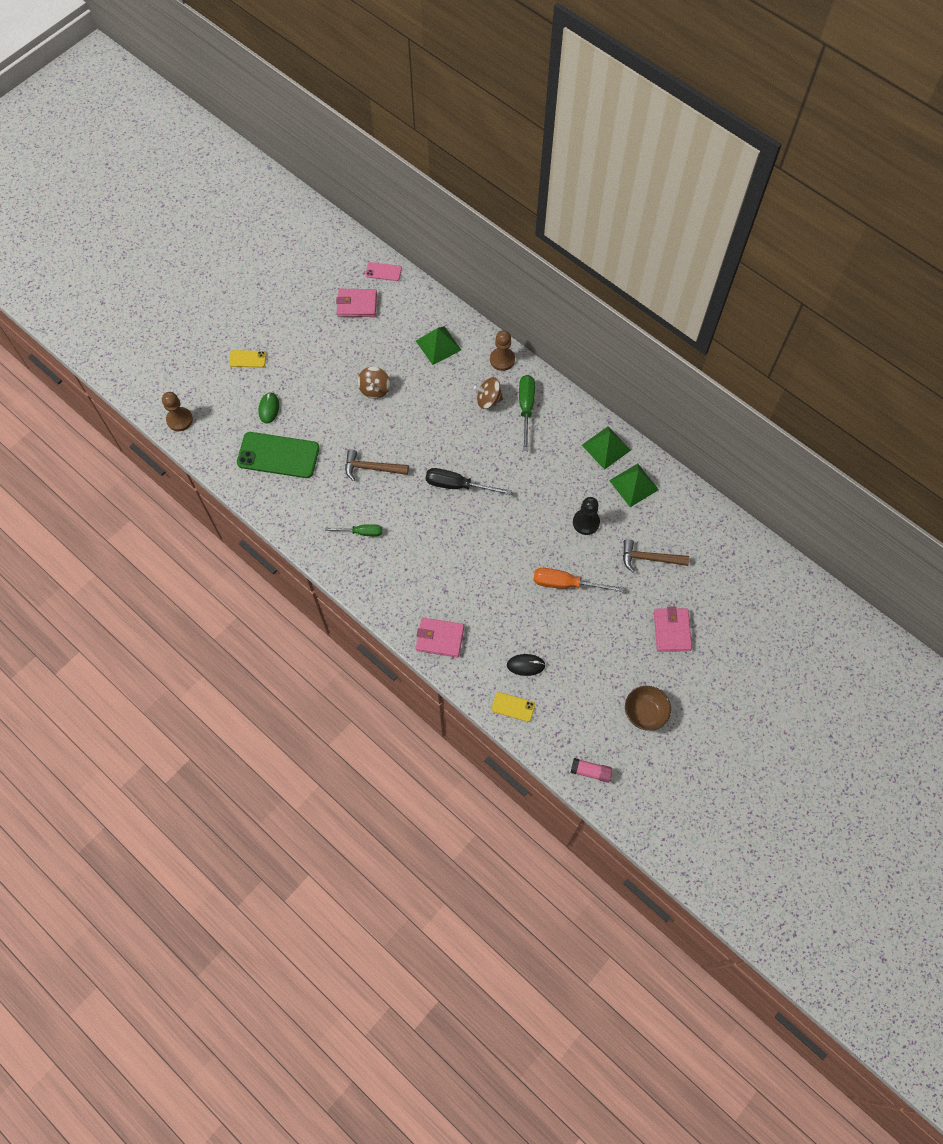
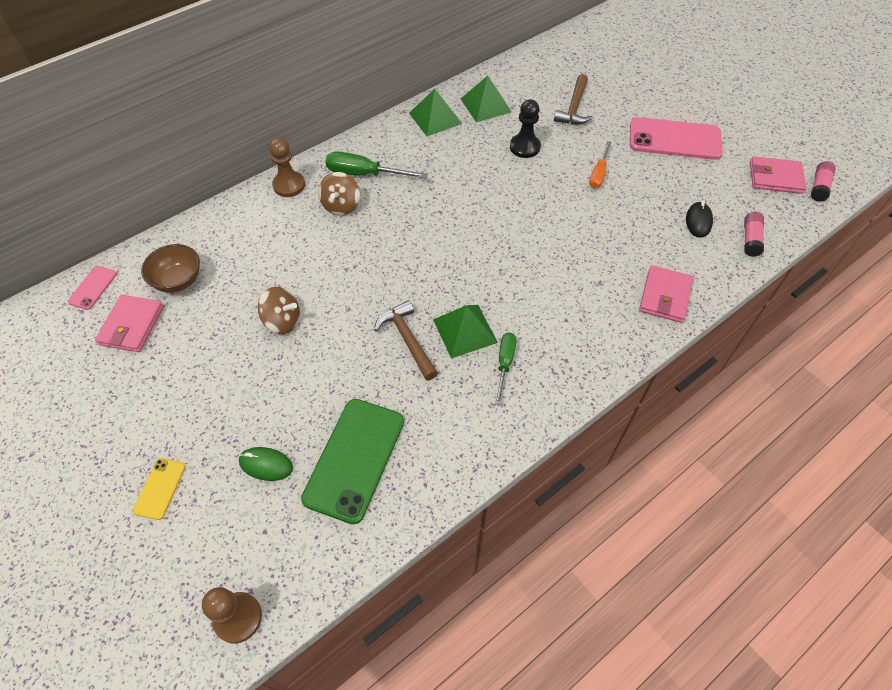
camera: 80 degrees left, 10 degrees down
(371, 468) = (407, 339): brown hammer -> brown hammer turned 135 degrees clockwise
(438, 345) = (241, 243): green pyramid -> green pyramid (465, 331)
(457, 485) = (454, 251): black screwdriver -> none
(513, 707) = (750, 239): yellow phone -> pink glue stick
(566, 584) = (598, 174): orange screwdriver -> orange screwdriver, size x0.65
(626, 647) = (674, 139): none -> pink phone
(645, 712) = (748, 137): brown bowl -> brown bowl (178, 280)
(672, 631) = (656, 105): pink wallet -> pink wallet (775, 178)

